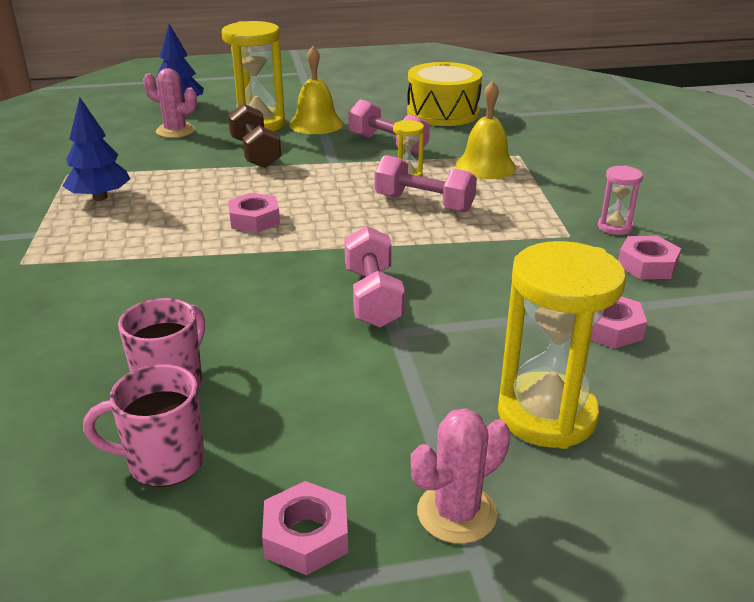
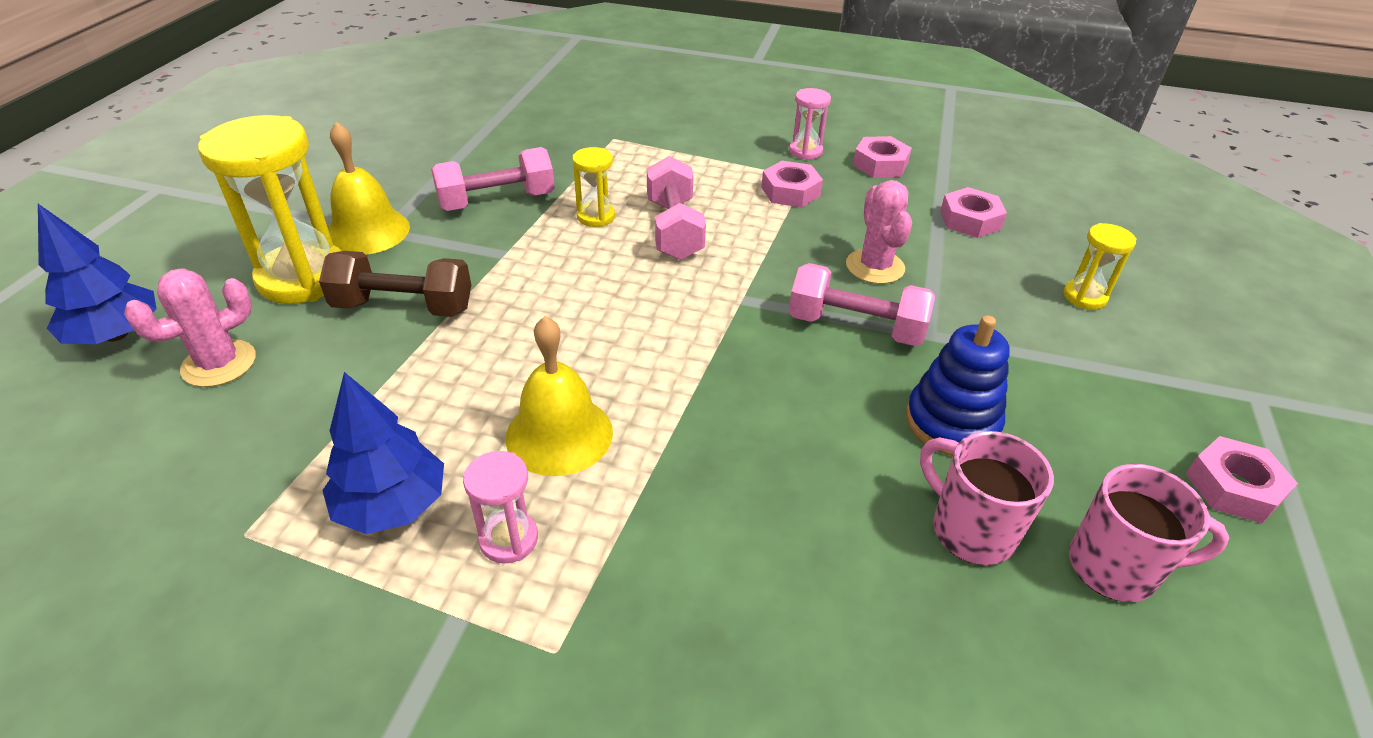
camera: 65 degrees left, 10 degrees up
(90, 231) = (509, 539): none -> pink hourglass
(163, 462) = (1115, 568): pink mug -> pink mug turned 105 degrees counterclockwise
(254, 220) = (611, 361): pink nut -> pink nut (790, 191)
(287, 360) = (951, 422): none -> blue stacking toy
(424, 203) = (674, 229): pink dumbbell -> pink dumbbell turned 60 degrees counterclockwise
(443, 112) = (451, 139): yellow drum -> none
(456, 513) = (1205, 388): pink cactus -> pink cactus (875, 267)
(485, 166) = (621, 165): yellow bell -> yellow bell (559, 434)
(546, 415) = (1084, 297): yellow hourglass -> yellow hourglass, size x0.49

